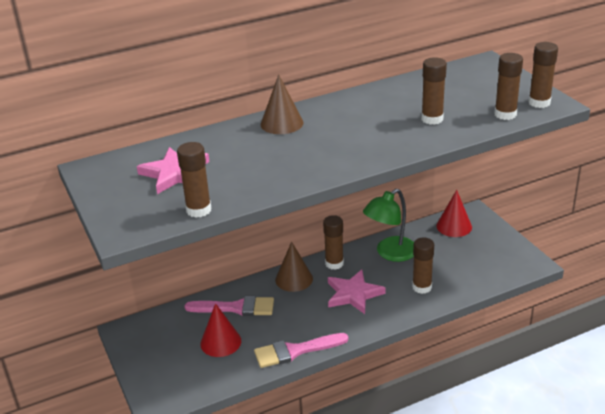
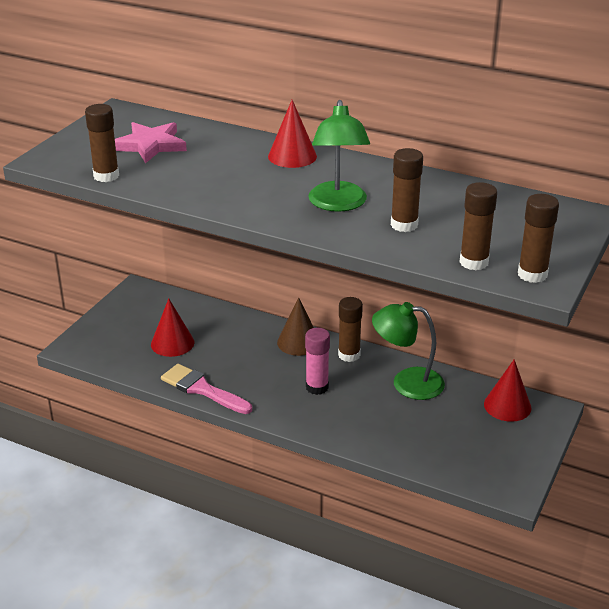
camera: 50 degrees right, 0 degrees up
(236, 308) = (224, 329): pink brush -> none
(282, 123) = (292, 156): brown cone -> red cone
(353, 294) = (317, 387): pink star -> pink glue stick
(375, 131) = (338, 204): none -> green lamp
(422, 287) = (377, 426): brown glue stick -> none

